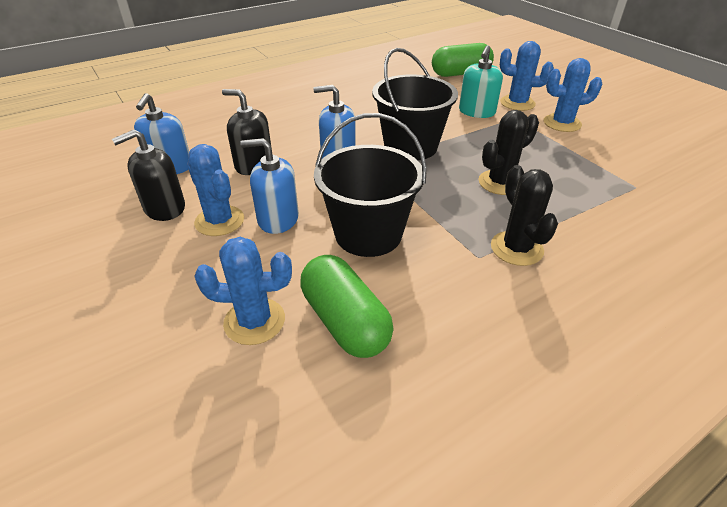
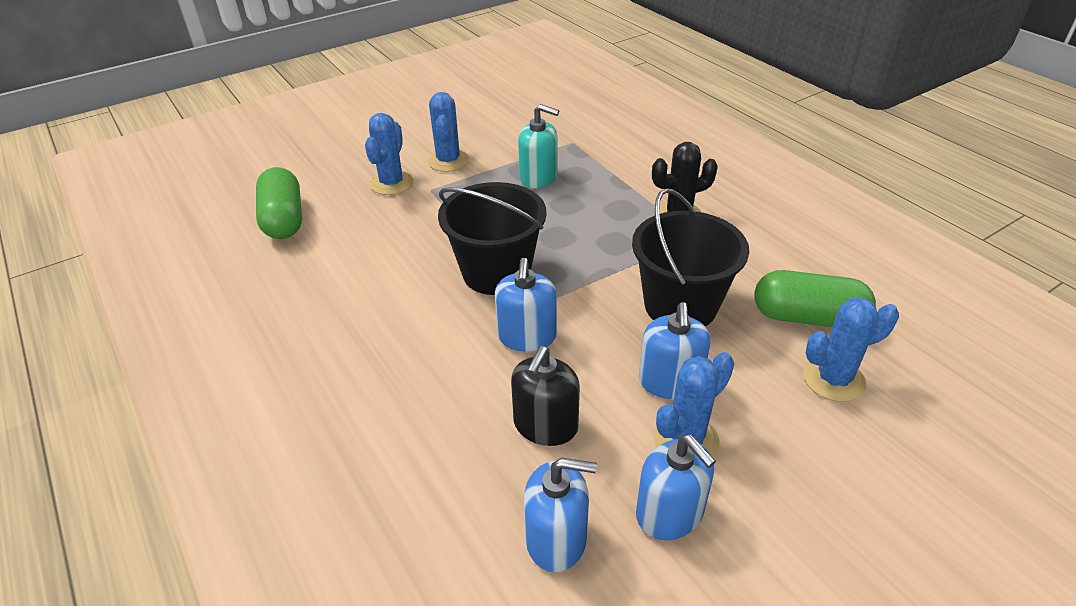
camera: 90 degrees left, 0 degrees up
(164, 208) = (670, 513): black soap dispenser -> blue soap dispenser
(254, 321) = (833, 379): blue cactus -> blue cactus turned 75 degrees clockwise
(345, 322) = (807, 317): green capsule -> green capsule turned 45 degrees clockwise
(476, 112) = (409, 215): turquoise soap dispenser -> turquoise soap dispenser (538, 177)
(500, 183) = (573, 213): black cactus -> none

